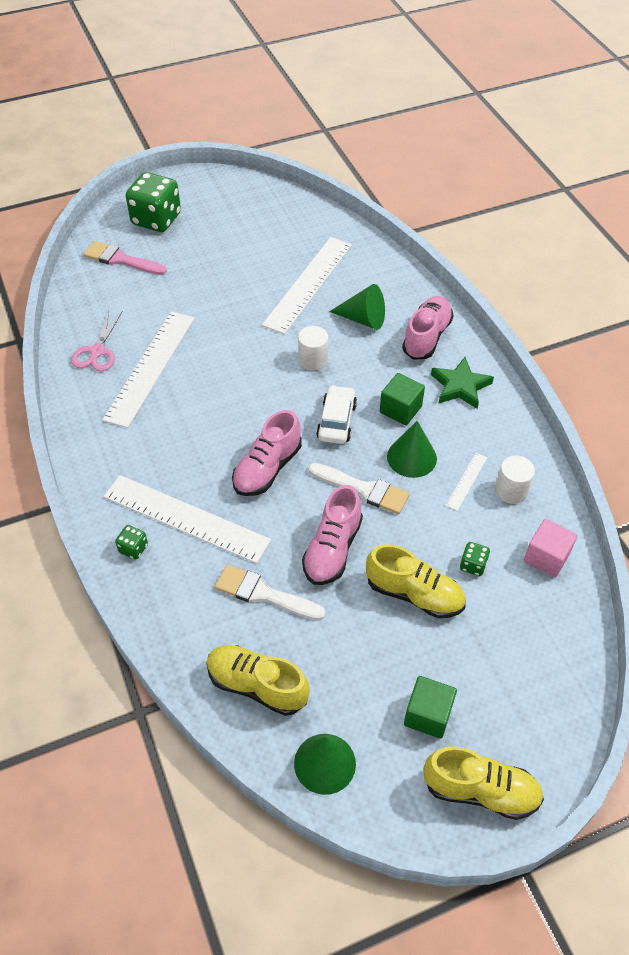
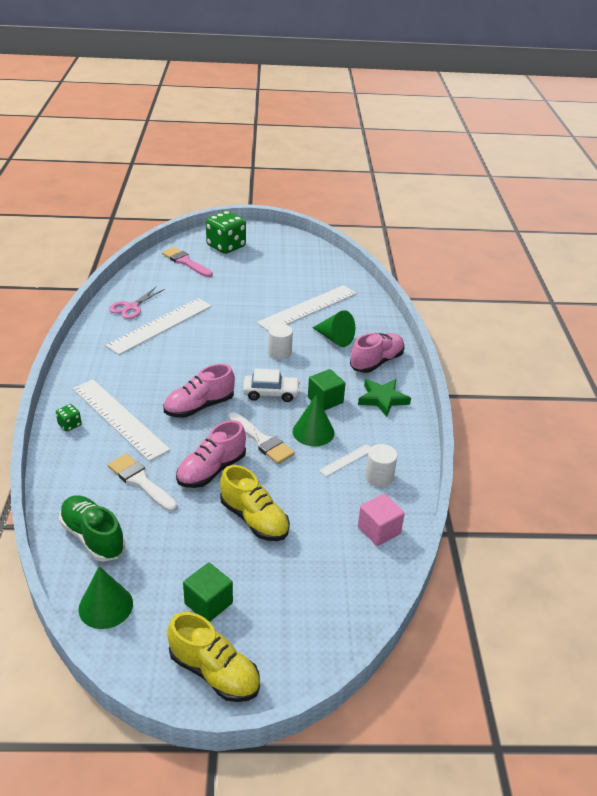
camera: 20 degrees right, 15 degrees down
(257, 685) = (93, 537): yellow shoe -> green shoe
(336, 421) = (271, 393): white car -> white car turned 60 degrees clockwise
(473, 565) = (314, 516): green dice -> none

